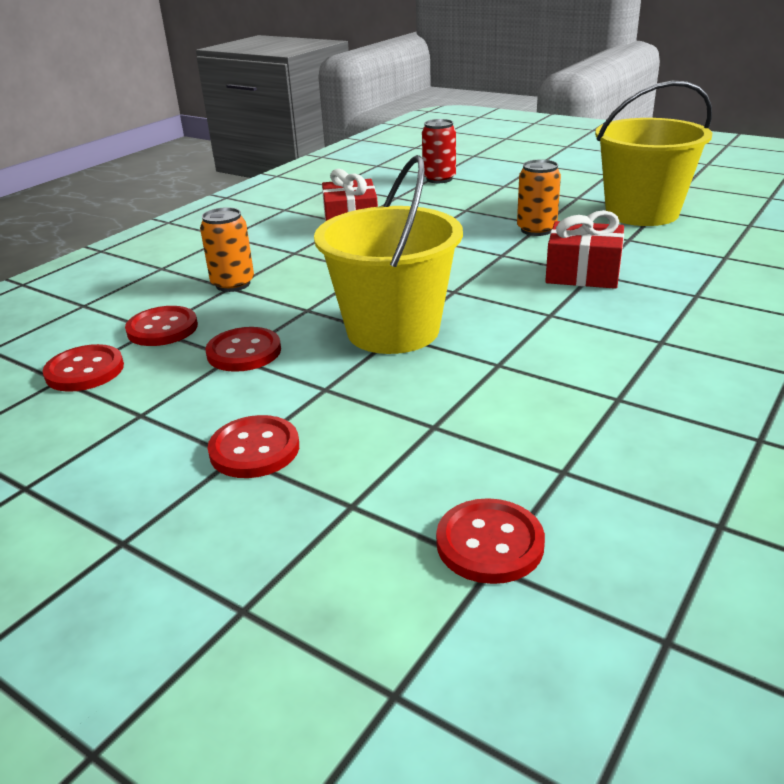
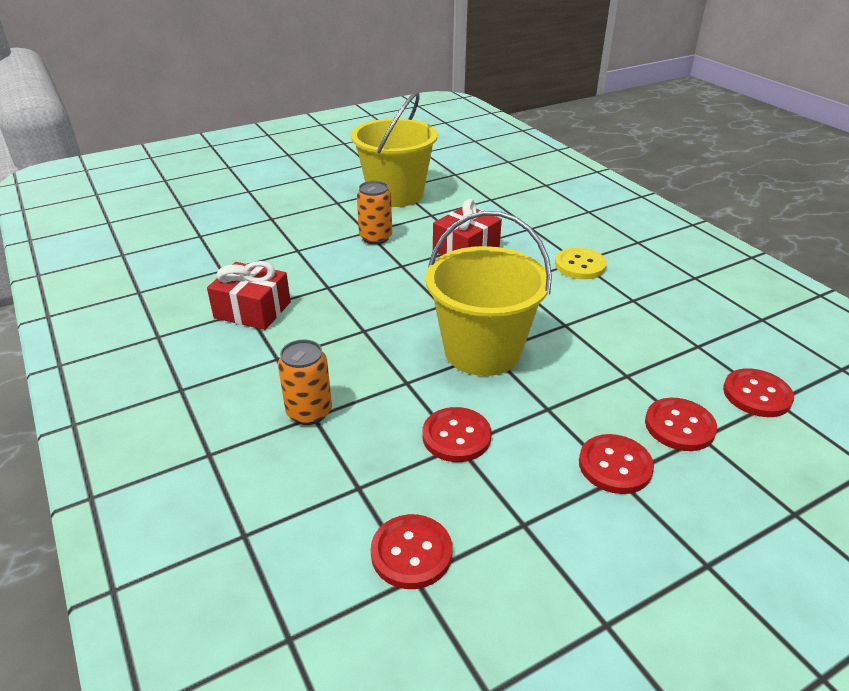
camera: 65 degrees left, 5 degrees up
(162, 329) = (365, 480): red button -> red button (679, 426)
(439, 179) = (212, 238): red can -> none
(651, 344) = (580, 265): none -> yellow button

